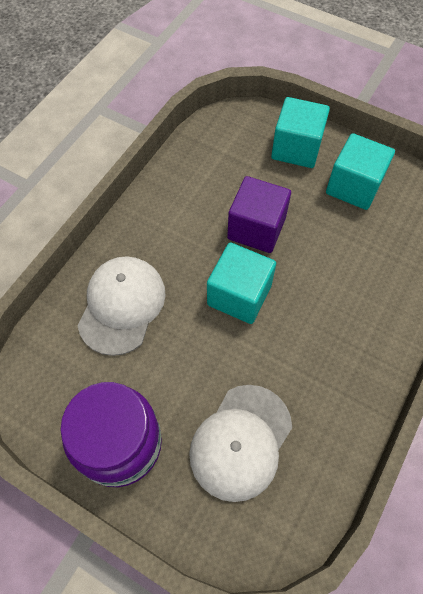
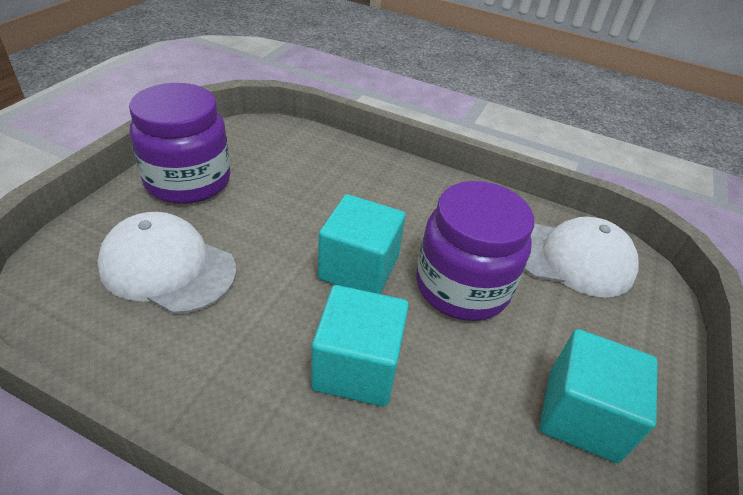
camera: 80 degrees right, 20 degrees down
(122, 305) = (337, 178): white cap -> white cap (572, 258)
(256, 228) = (462, 287): purple cube -> purple jar
(296, 148) = (621, 337): turquoise cube -> turquoise cube (356, 367)

